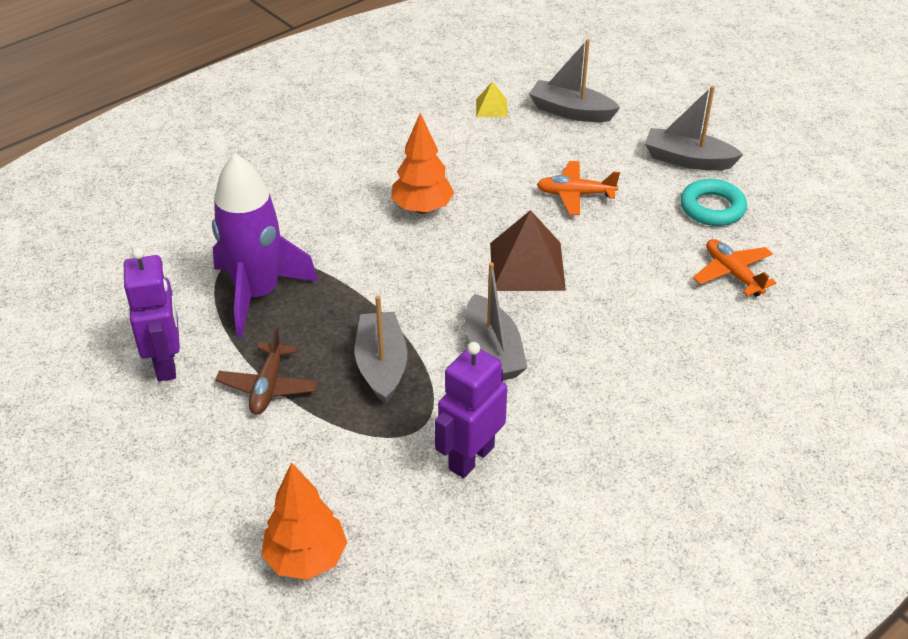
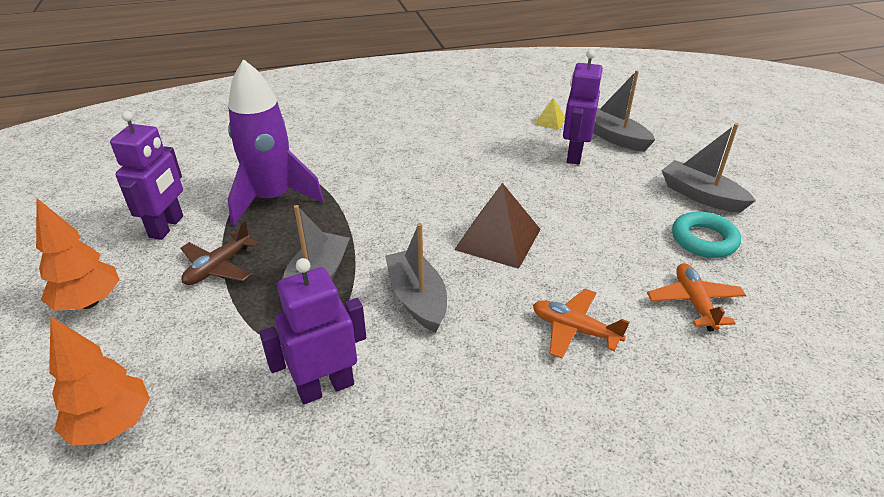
camera: 25 degrees right, 5 degrees down
(422, 208) = (443, 174): orange tree -> orange tree (89, 302)
(493, 351) = (417, 298): grey boat -> grey boat turned 150 degrees clockwise
(542, 145) = (574, 155): none -> purple robot
(575, 194) = (578, 196): orange plane -> orange plane (574, 329)

